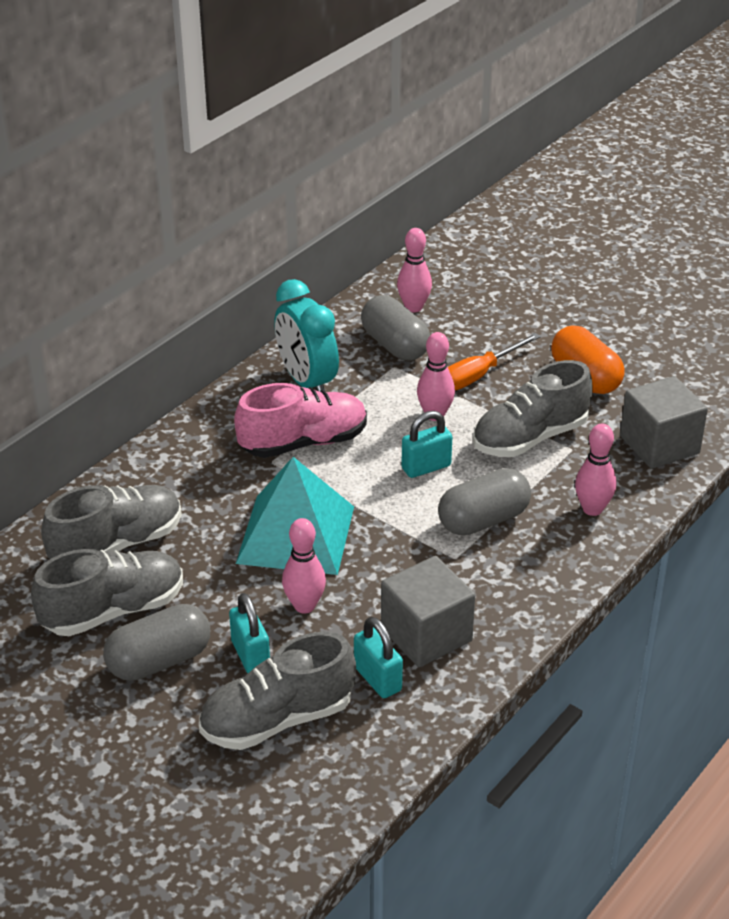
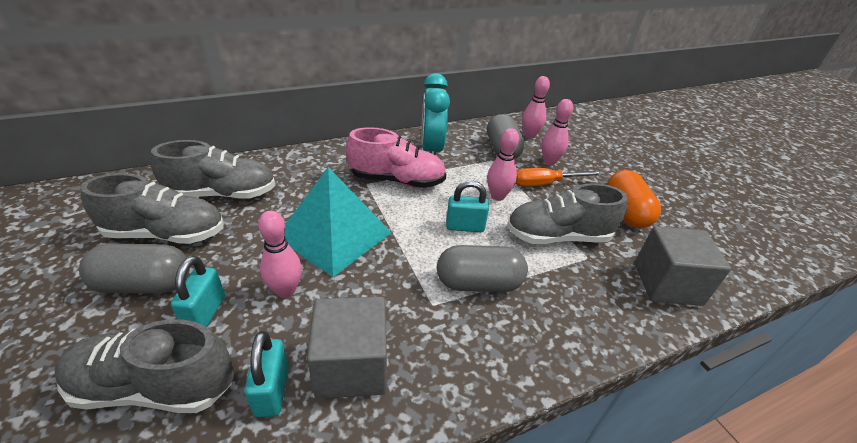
camera: 25 degrees right, 0 degrees up
(592, 509) = (578, 314): pink bowling pin -> pink bowling pin (549, 161)

